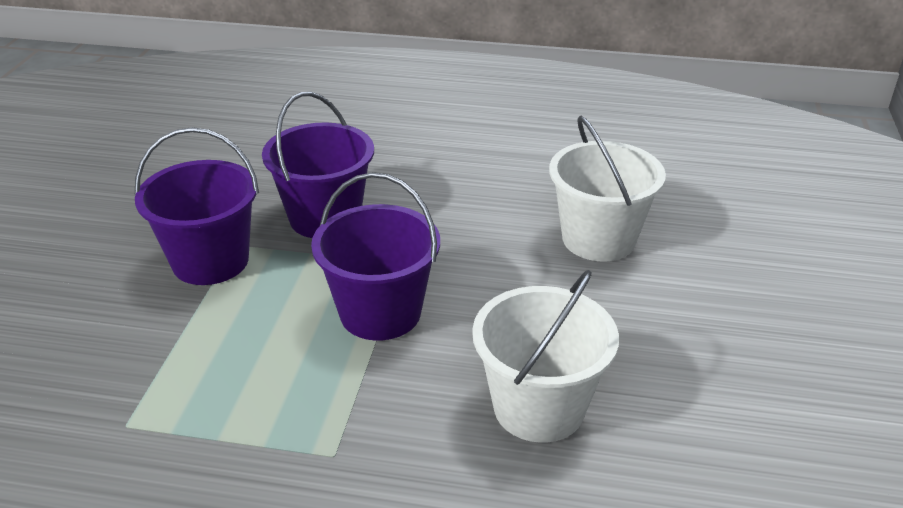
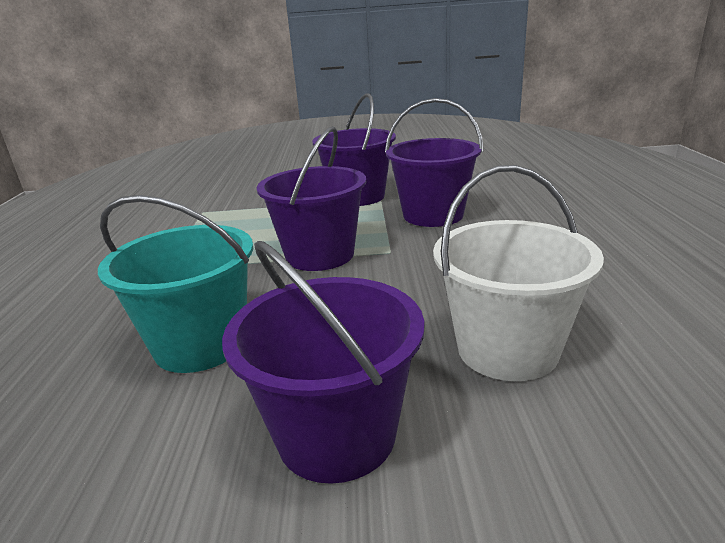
camera: 80 degrees right, 10 degrees down
(539, 407) = (200, 344): white bucket -> turquoise bucket
(676, 331) = (336, 435): none -> purple bucket

